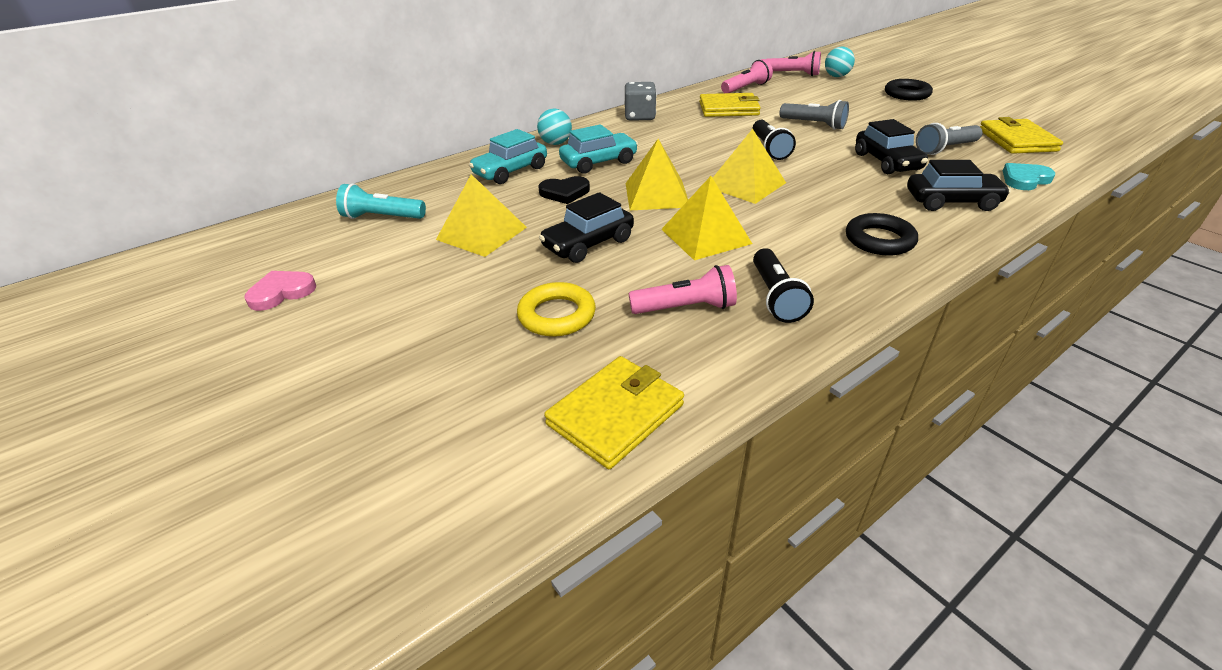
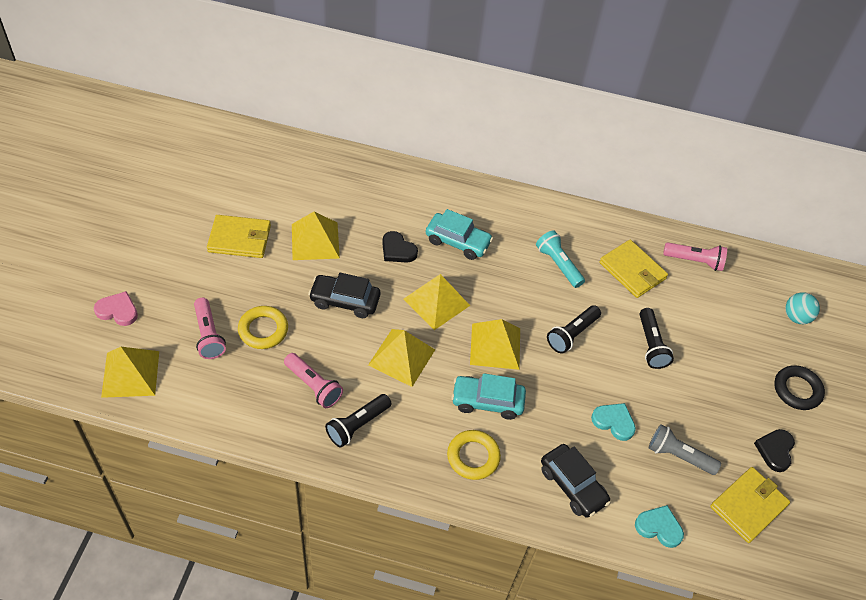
camera: 45 degrees right, 15 degrees up
(281, 292) = (194, 197): pink heart -> pink heart (118, 310)
(382, 217) = (294, 180): turquoise flashlight -> turquoise flashlight (558, 264)
(475, 482) = (130, 373): none -> yellow pyramid
(510, 171) = (402, 201): turquoise car -> turquoise car (487, 401)
(556, 143) = (466, 198): turquoise ball -> none
(616, 414) = (205, 401): yellow wallet -> yellow wallet (239, 239)
(640, 116) = (561, 220): grey dice -> none
(793, 74) = (769, 281): pink flashlight -> pink flashlight (208, 335)
(814, 124) = (651, 345): grey flashlight -> black flashlight
(879, 240) = (473, 457): black ring -> yellow ring
(887, 162) = (614, 422): black car -> turquoise heart
(963, 116) = (775, 450): none -> black heart

